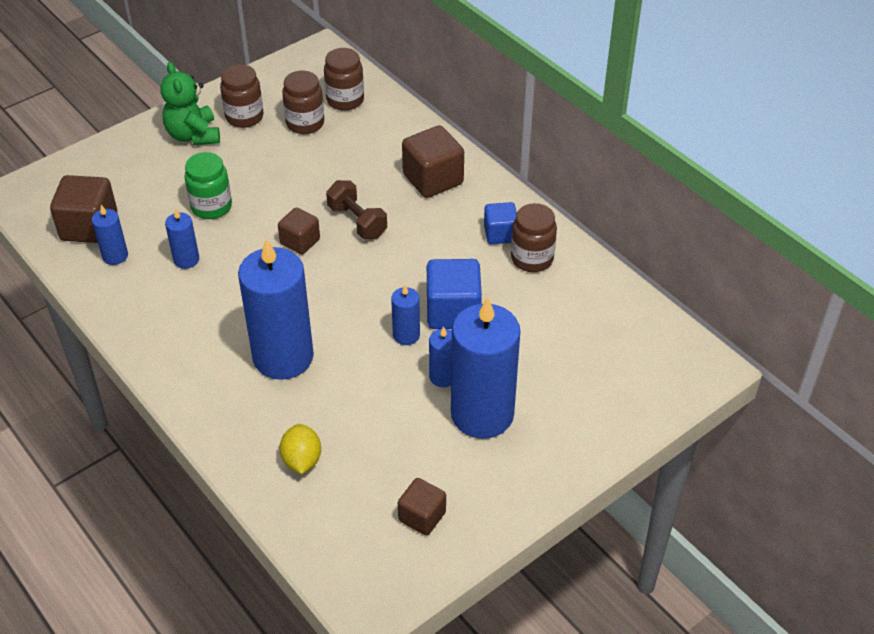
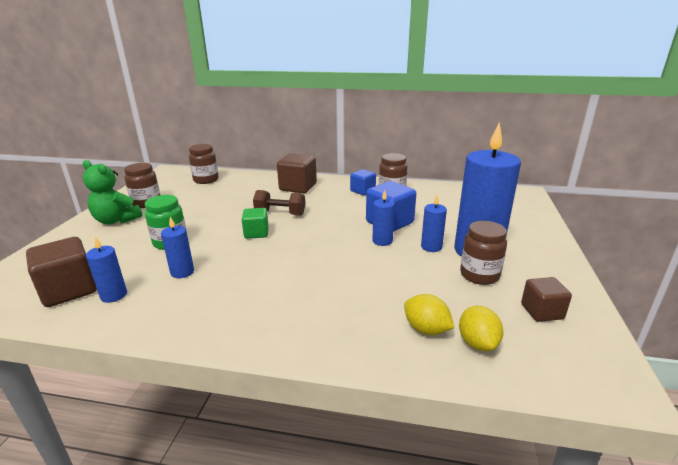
camera: 40 degrees left, 20 degrees down
(283, 357) = (325, 285): blue candle -> none
(300, 242) = (256, 233): brown cube -> green cube
(305, 123) = (192, 193): brown jar -> brown jar (479, 275)
(322, 501) = (477, 343): none -> yellow lemon

